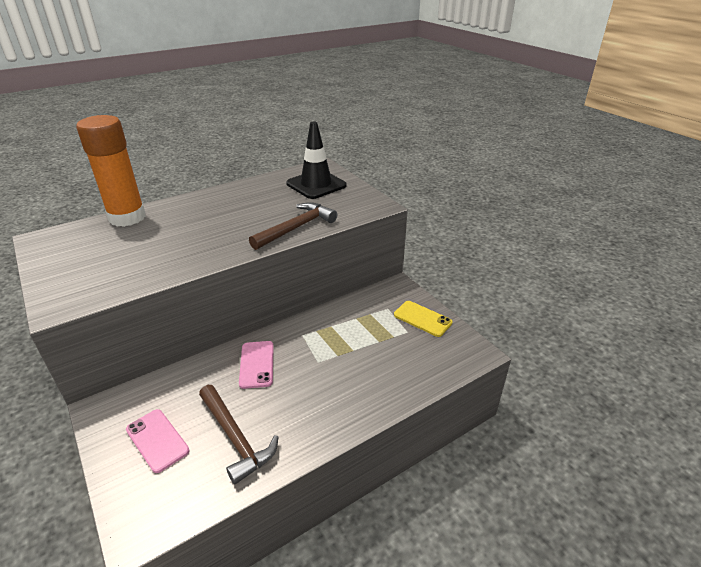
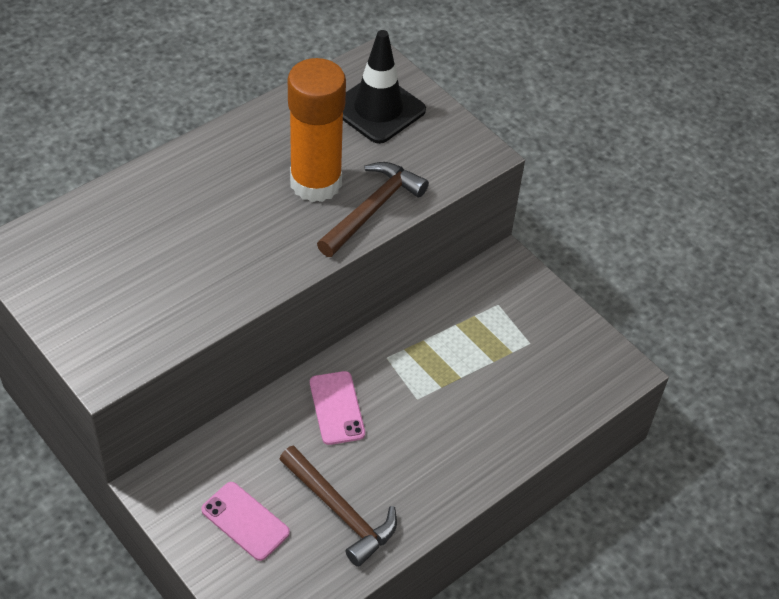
camera: 10 degrees left, 15 degrees up
(127, 217) = (113, 199): orange glue stick -> orange glue stick (316, 183)
(422, 318) = (548, 320): yellow phone -> none

